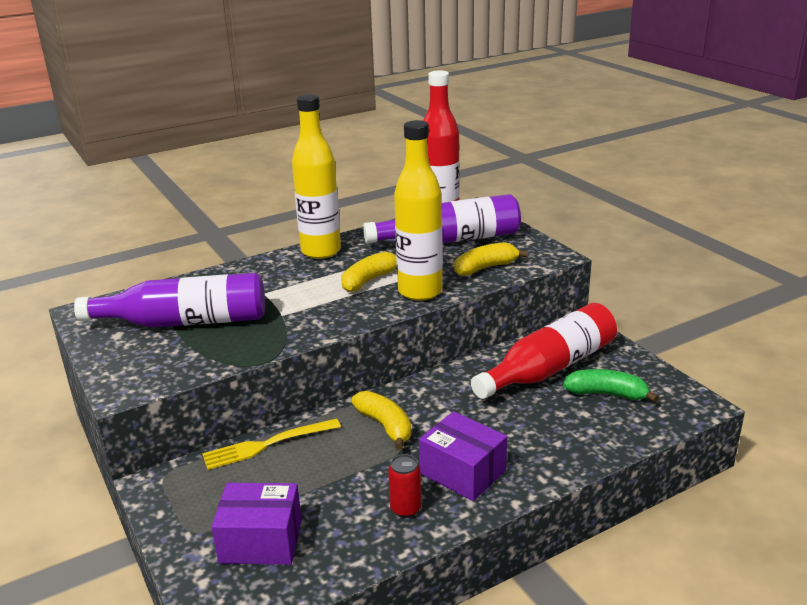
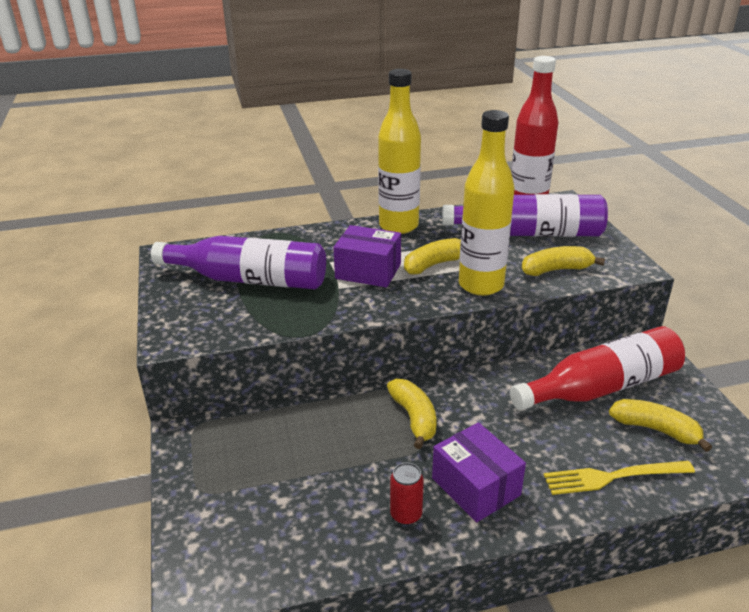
camera: 15 degrees right, 5 degrees up
(261, 541) = (258, 516): purple box -> purple box (368, 271)
(266, 445) = (296, 414): yellow fork -> yellow fork (612, 477)
(607, 394) = (656, 430): green banana -> yellow banana

